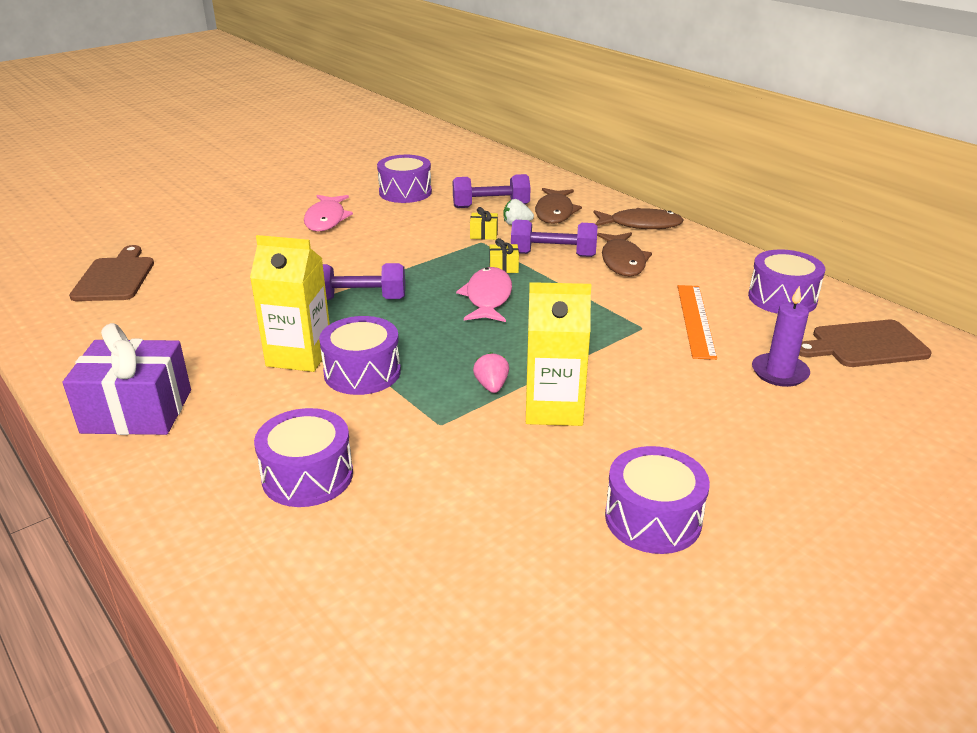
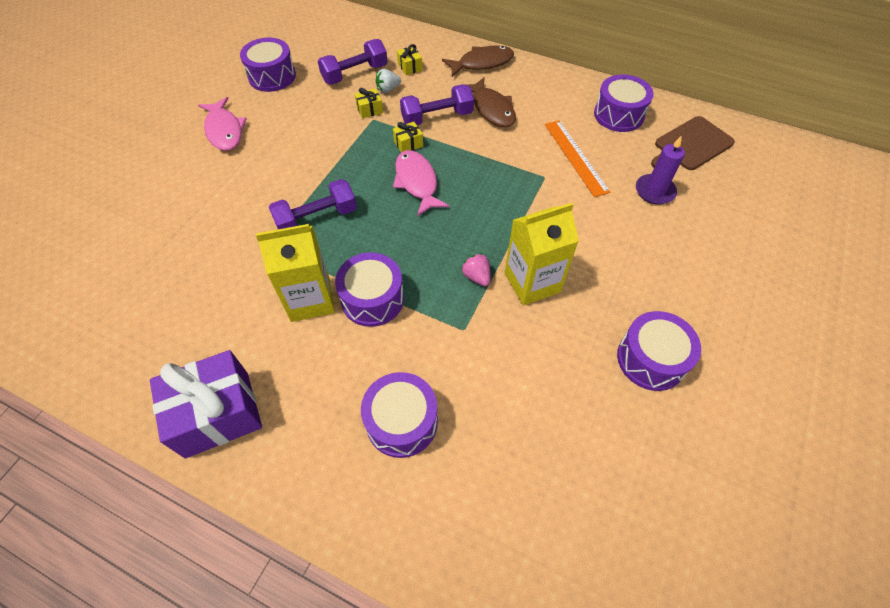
camera: 25 degrees left, 25 degrees up
(115, 277) = (76, 266): brown cutting board -> none
(555, 212) = (410, 67): brown fish -> yellow gift

